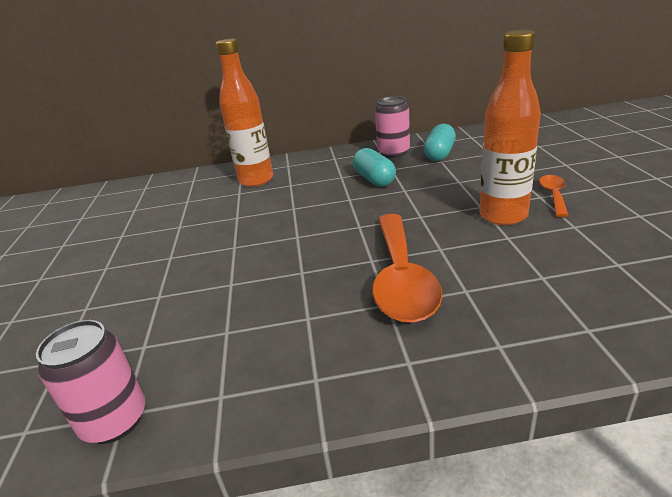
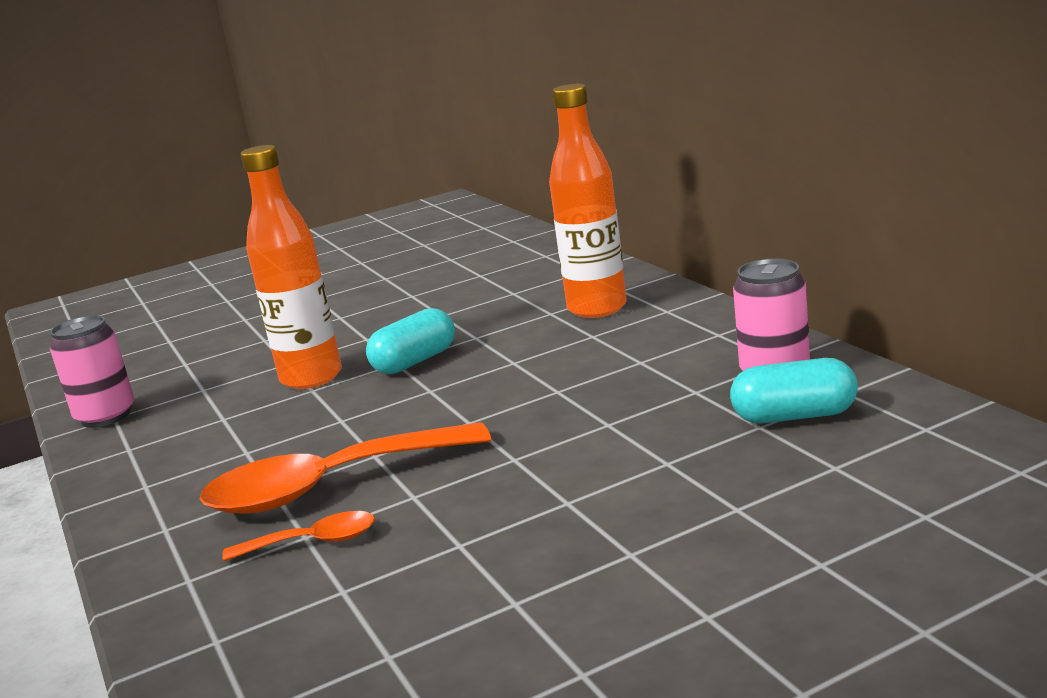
camera: 70 degrees right, 10 degrees down
(374, 179) = (640, 389): turquoise capsule -> turquoise capsule (415, 362)
(503, 216) = (534, 528): orange bottle -> orange bottle (311, 378)
(553, 195) = (640, 566): orange spoon -> orange spoon (313, 542)

